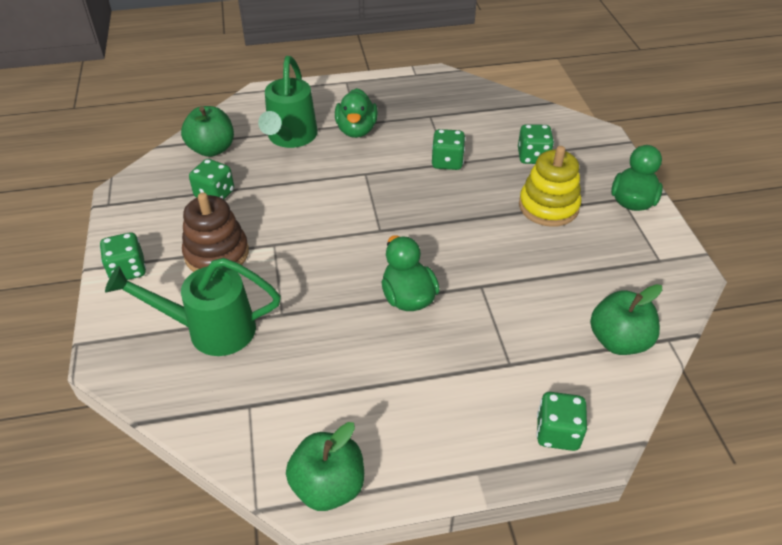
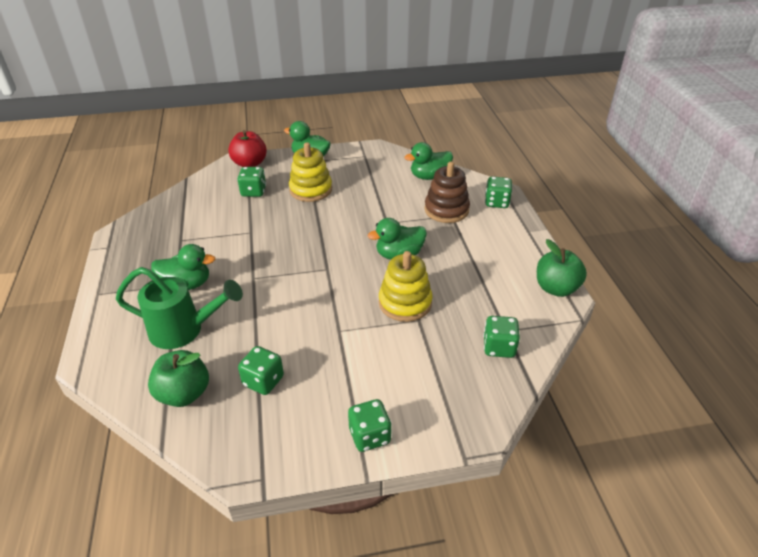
camera: 90 degrees left, 5 degrees down
(210, 330) = (439, 361): green watering can -> none
(217, 254) = (350, 368): brown stacking toy -> brown stacking toy (446, 210)
(313, 301) = (405, 303): none -> yellow stacking toy
(447, 162) = (249, 232): green dice -> green dice (499, 347)
(599, 147) = (249, 163): none -> red apple
(618, 341) = (429, 176): green apple -> green duck

